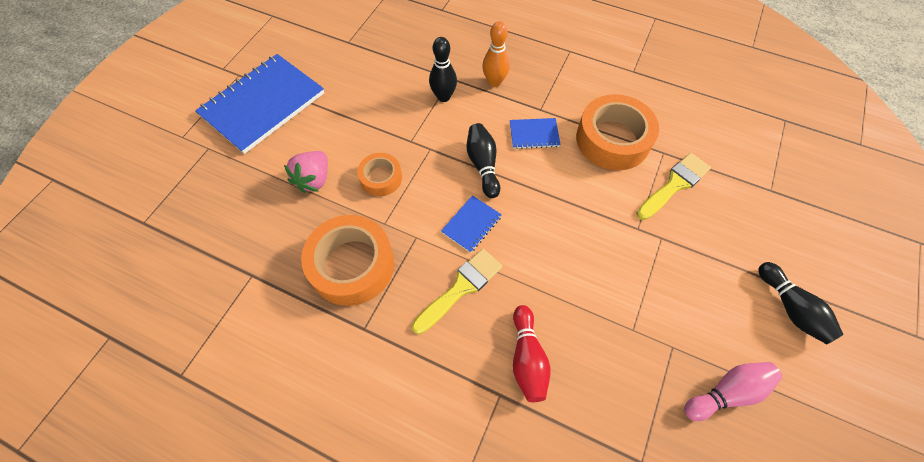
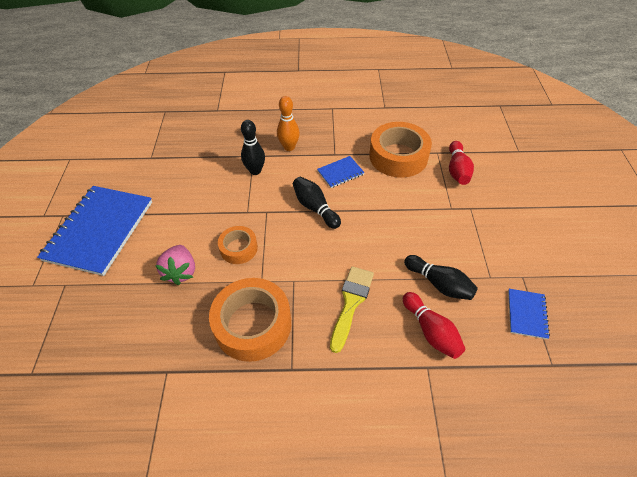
camera: 25 degrees left, 10 degrees down
(471, 224) = (331, 253): blue notebook -> blue notebook (527, 314)
(674, 184) = (457, 170): yellow brush -> red bowling pin
(727, 392) = (574, 290): pink bowling pin -> none
(791, 308) = (577, 219): black bowling pin -> black bowling pin (439, 284)

